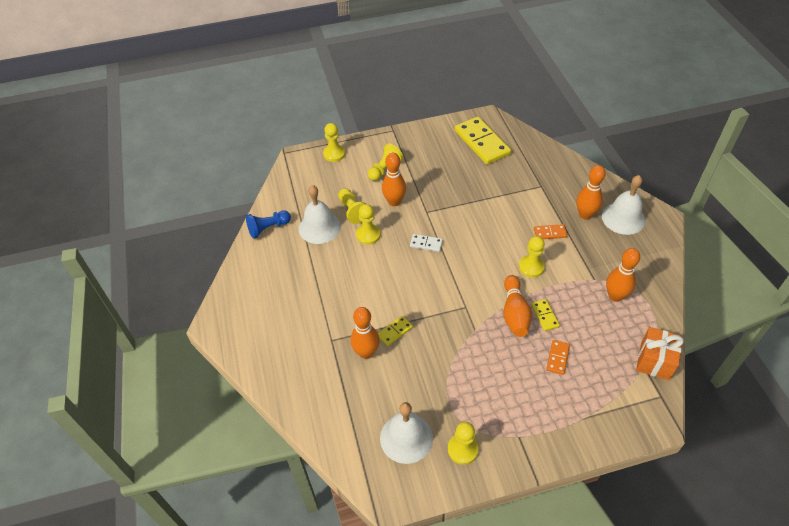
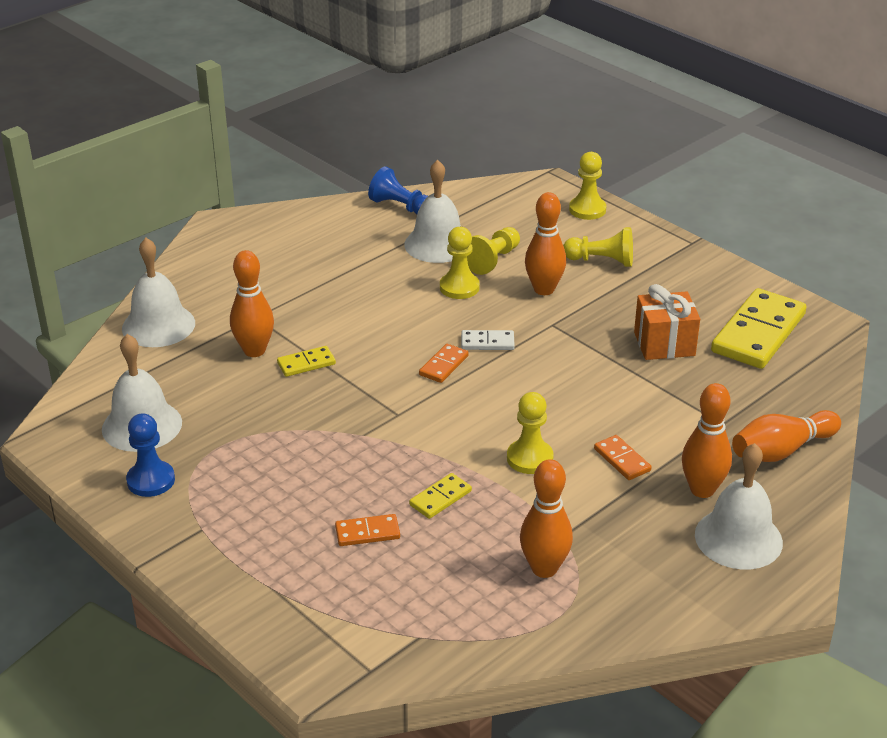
camera: 60 degrees right, 15 degrees down
(306, 395) = (158, 325): none -> white bell
(395, 331) = (306, 363): yellow domino -> yellow domino turned 45 degrees counterclockwise
(426, 244) = (487, 342): white domino -> white domino turned 75 degrees counterclockwise
(435, 270) = (443, 365): none -> orange domino
(462, 449) = (151, 480): yellow pawn -> blue pawn
(514, 313) = (422, 465): orange bowling pin -> orange bowling pin (781, 450)
(654, 361) = (437, 647): orange gift -> orange gift (664, 344)

